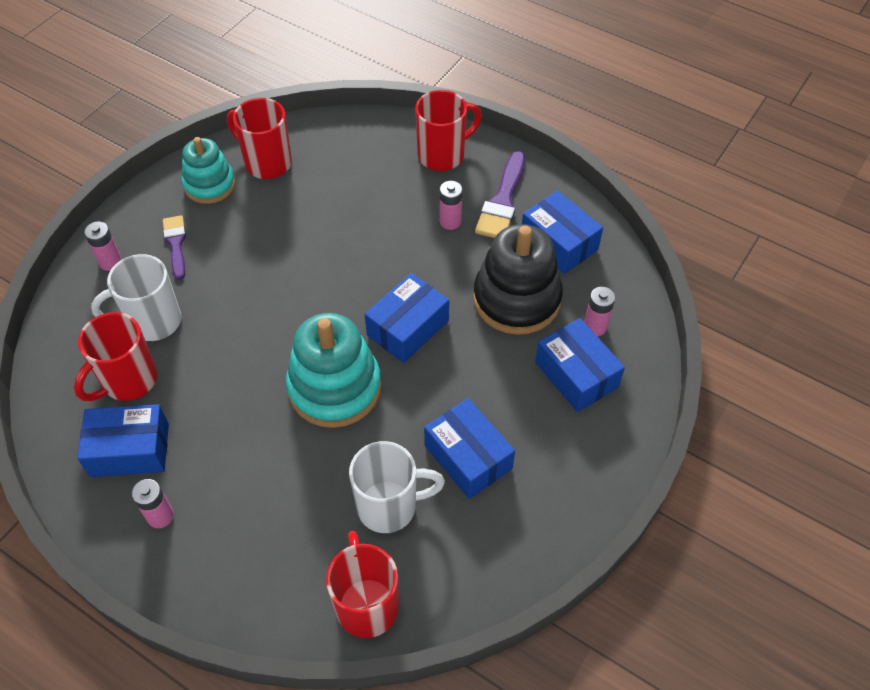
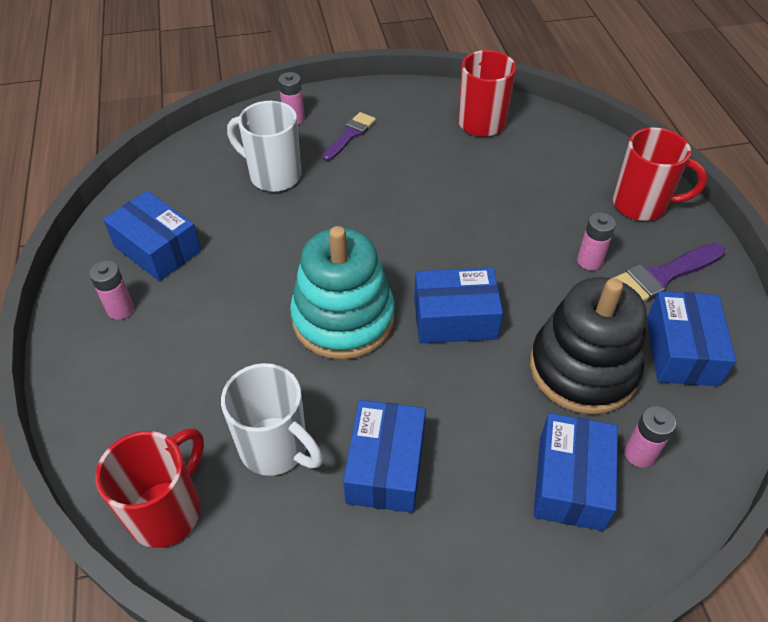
camera: 45 degrees right, 5 degrees down
(128, 381) = (212, 202): red mug -> none
(210, 185) = (420, 111): turquoise stacking toy -> none

